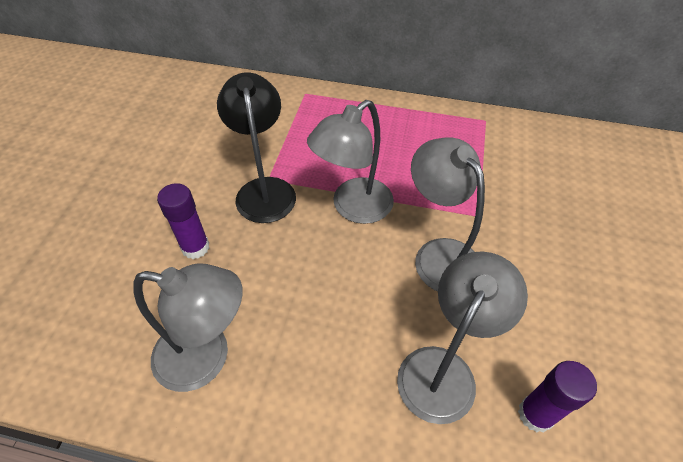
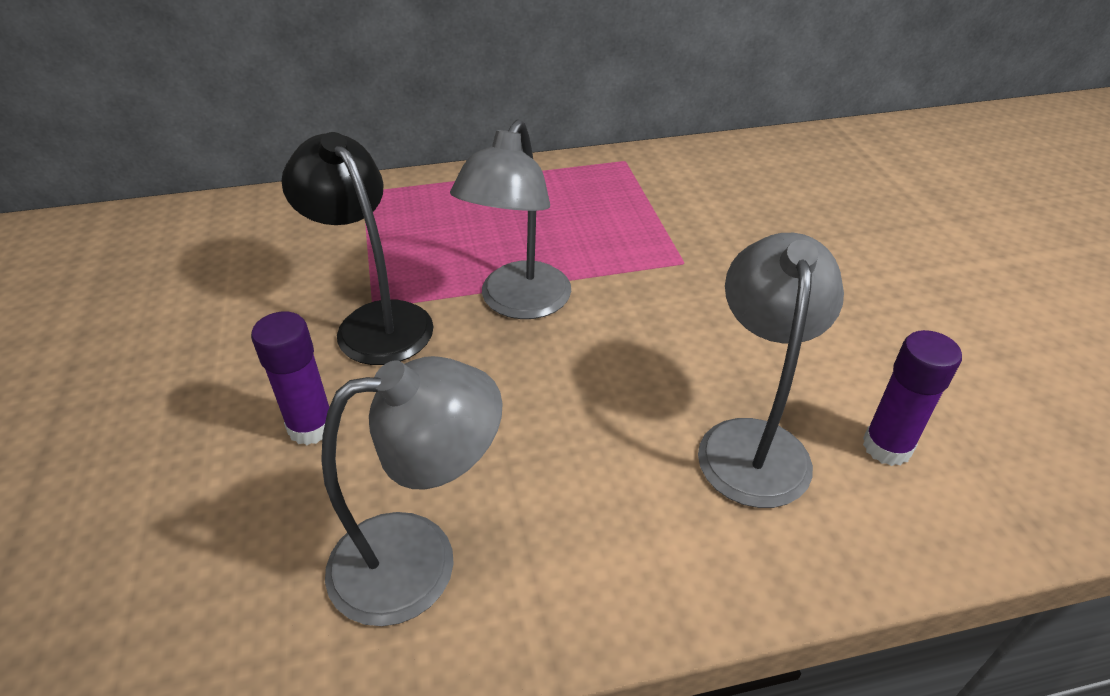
camera: 25 degrees left, 10 degrees down
(439, 254) = (664, 319): grey lamp -> none

